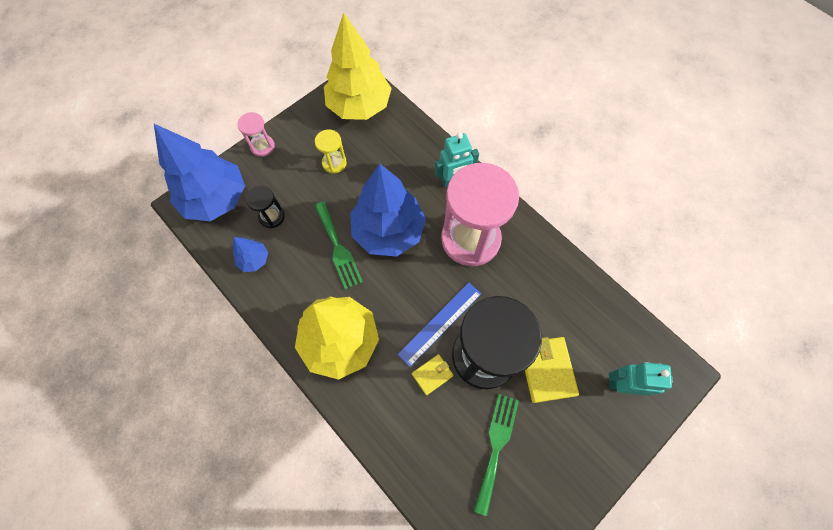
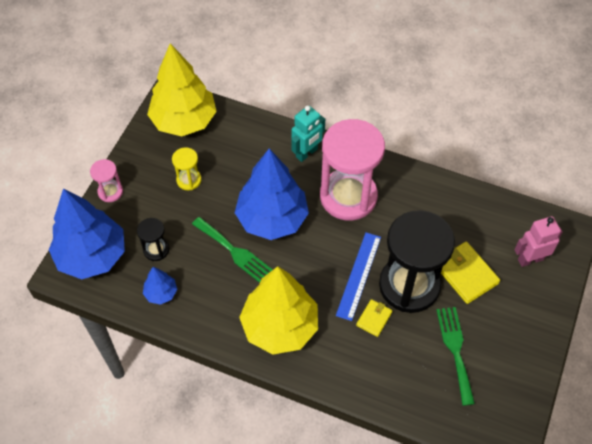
camera: 25 degrees left, 10 degrees down
(622, 384) = (530, 259): turquoise robot -> pink robot

